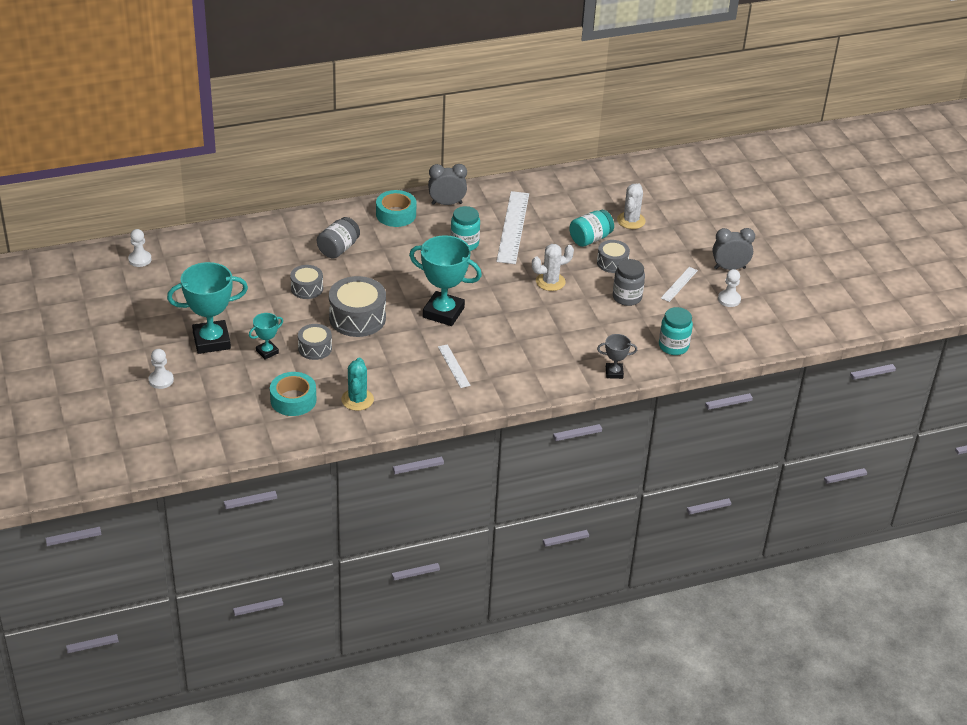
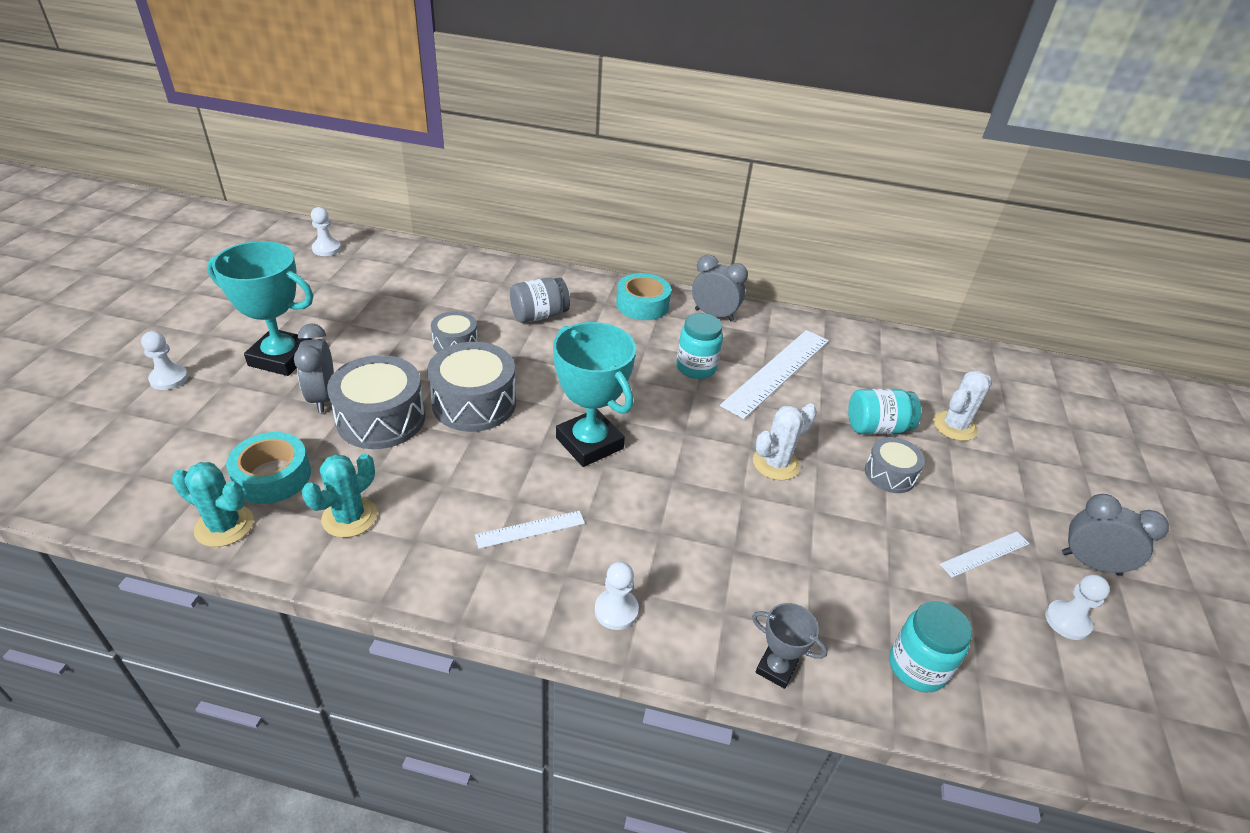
camera: 30 degrees right, 0 degrees up
(267, 352) = (323, 398): turquoise trophy -> grey clock
(299, 430) = (224, 526): none -> turquoise cactus
(315, 348) = (381, 419): grey drum -> grey drum, size x1.72
(453, 366) = (530, 529): white ruler -> white ruler turned 60 degrees clockwise
(526, 381) = (616, 610): none -> white pawn
(550, 282) = (776, 463): white cactus -> white cactus turned 45 degrees counterclockwise
(627, 297) = (882, 538): grey jar -> none

